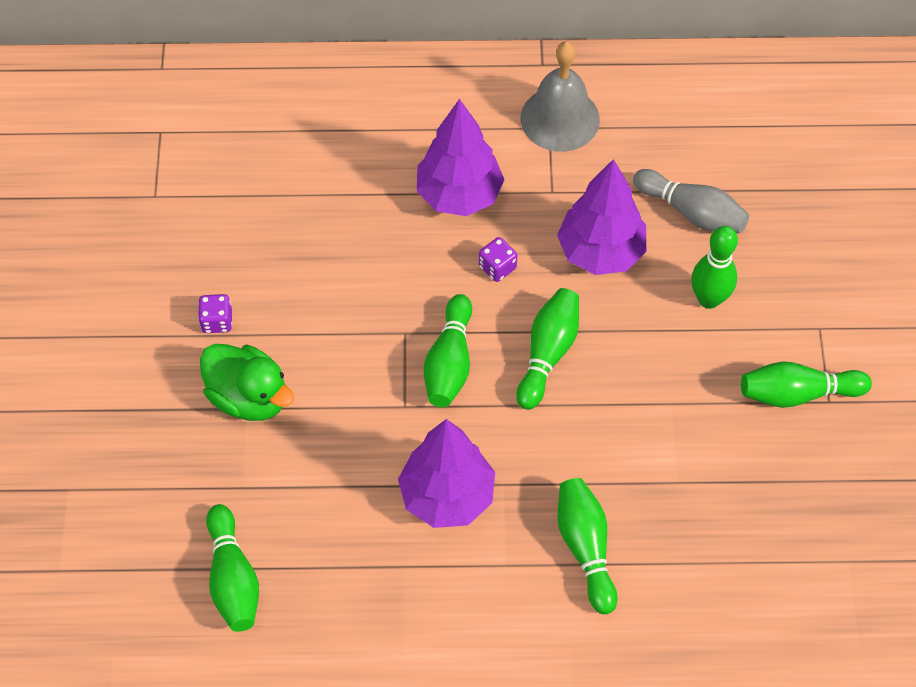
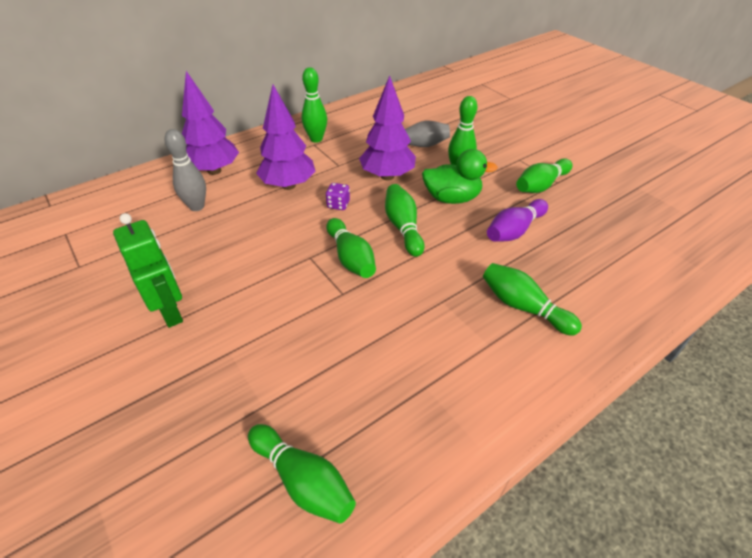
camera: 35 degrees left, 15 degrees down
(217, 321) = (171, 312): purple dice -> green robot
(249, 397) = (227, 344): green duck -> green duck (452, 198)
(325, 170) = (197, 206): none -> grey bowling pin
(447, 496) = (415, 327): purple tree -> purple tree (214, 171)
(560, 119) = (316, 139): grey bell -> green bowling pin
(682, 443) = (514, 230): none -> purple bowling pin

